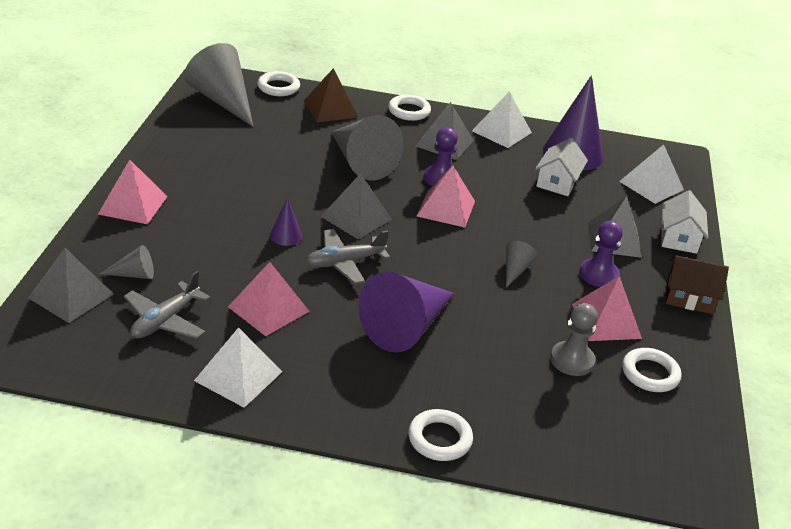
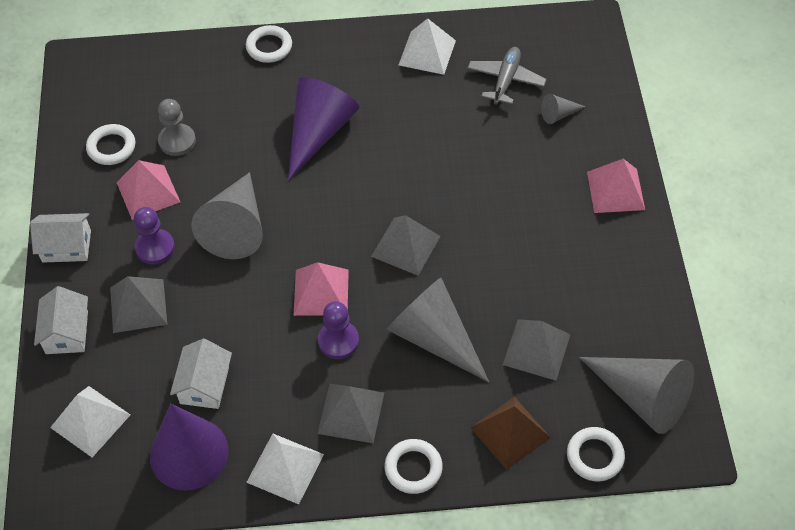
camera: 170 degrees right, 20 degrees up
(71, 296) = (589, 80): grey pyramid -> grey pyramid (536, 349)
(268, 309) = (435, 115): pink pyramid -> none
(286, 235) = (460, 199): purple cone -> none
(344, 263) = (394, 184): grey plane -> none
(515, 270) = (236, 227): grey cone -> grey cone, size x2.20
(689, 297) = (66, 246): brown house -> white house

